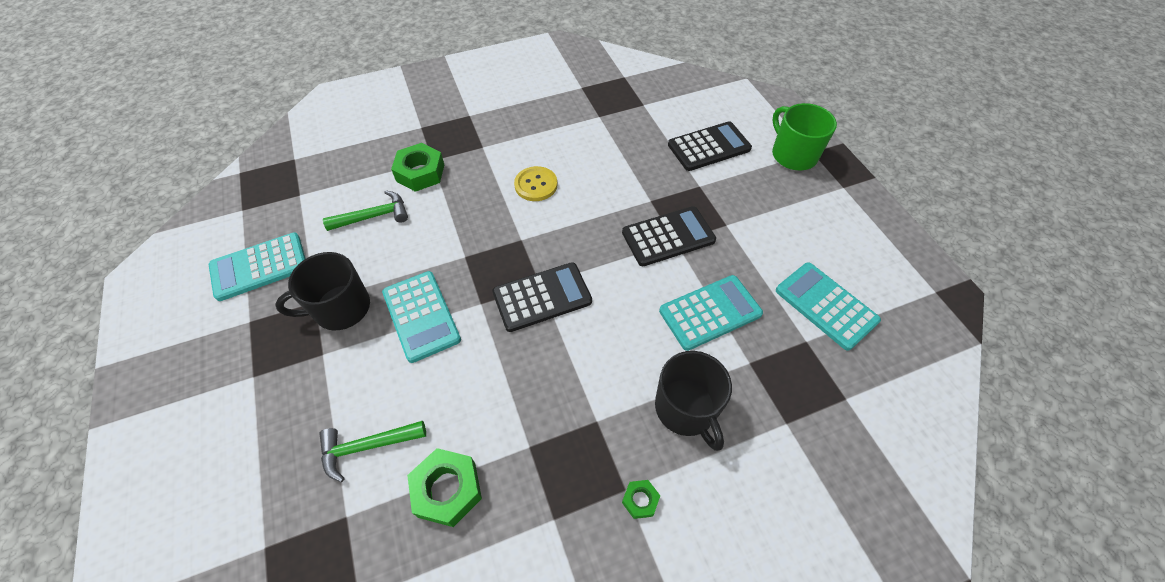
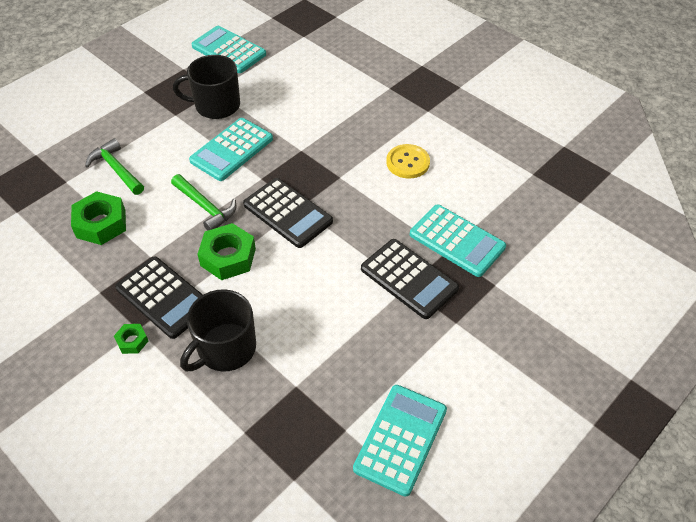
camera: 65 degrees right, 5 degrees down
(340, 308) = (216, 105): black mug -> black mug turned 45 degrees counterclockwise
(374, 216) = (308, 83): green hammer -> green hammer (205, 207)
(420, 173) = (370, 87): green nut -> green nut (228, 257)
(709, 147) = (559, 276): black calculator -> black calculator (164, 297)
(710, 312) = (336, 338): turquoise calculator -> turquoise calculator (457, 241)
(793, 154) = (610, 360): green mug -> none

